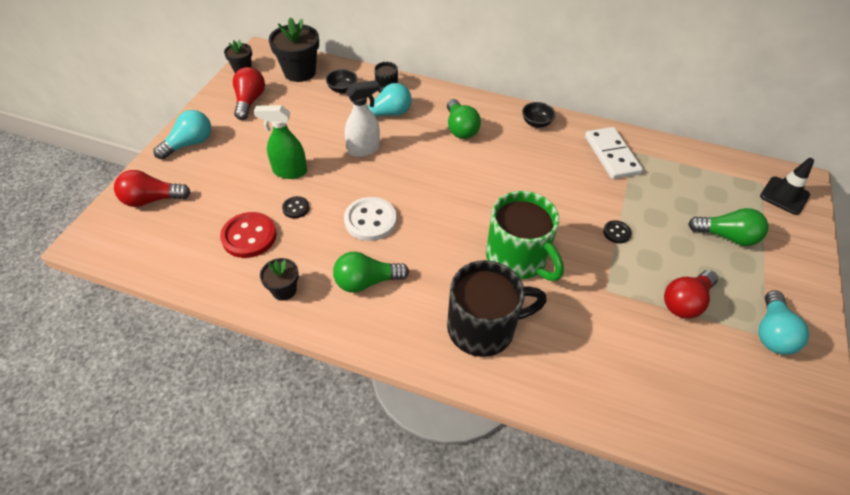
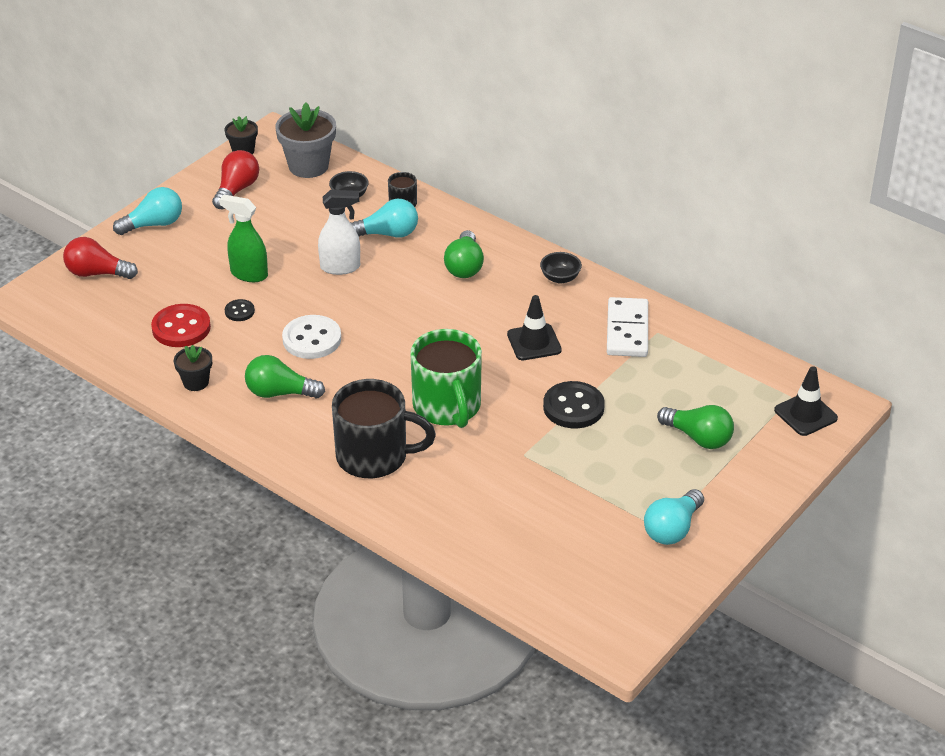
camera: 20 degrees right, 10 degrees down
(299, 72) = (308, 166): black flower pot -> grey flower pot
(550, 181) = (534, 342): none -> black traffic cone
(616, 233) = (573, 407): black button -> black button, size x1.94
(685, 302) = (600, 483): red light bulb -> none

